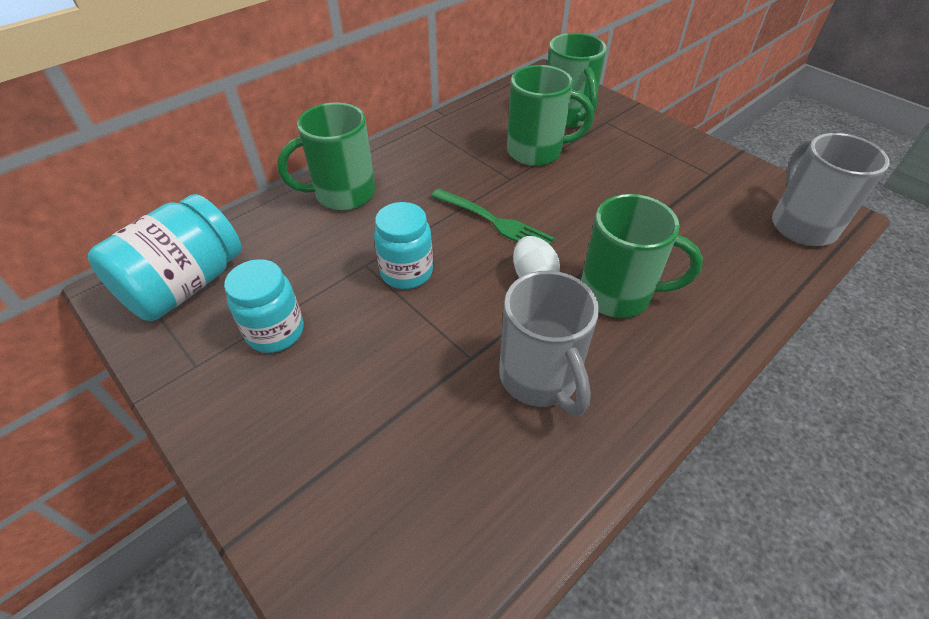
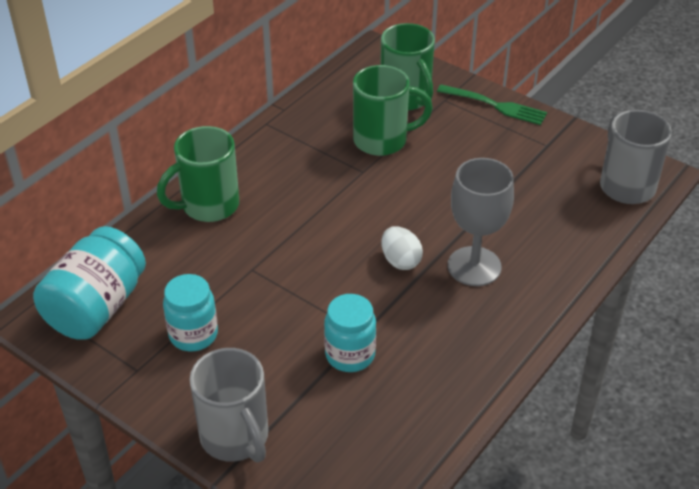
camera: 10 degrees left, 5 degrees down
(406, 272) = (290, 271): turquoise jar -> turquoise jar (350, 355)
(493, 221) = (356, 215): green fork -> green fork (494, 105)
(540, 378) = (420, 340): grey mug -> grey mug (235, 437)
(618, 294) = (474, 266): green mug -> grey goblet

